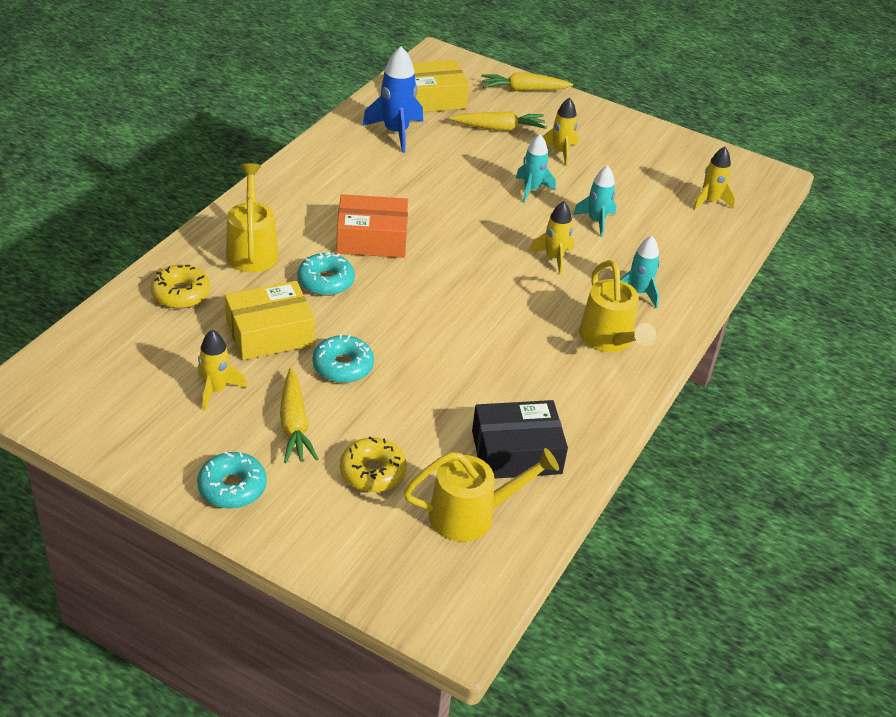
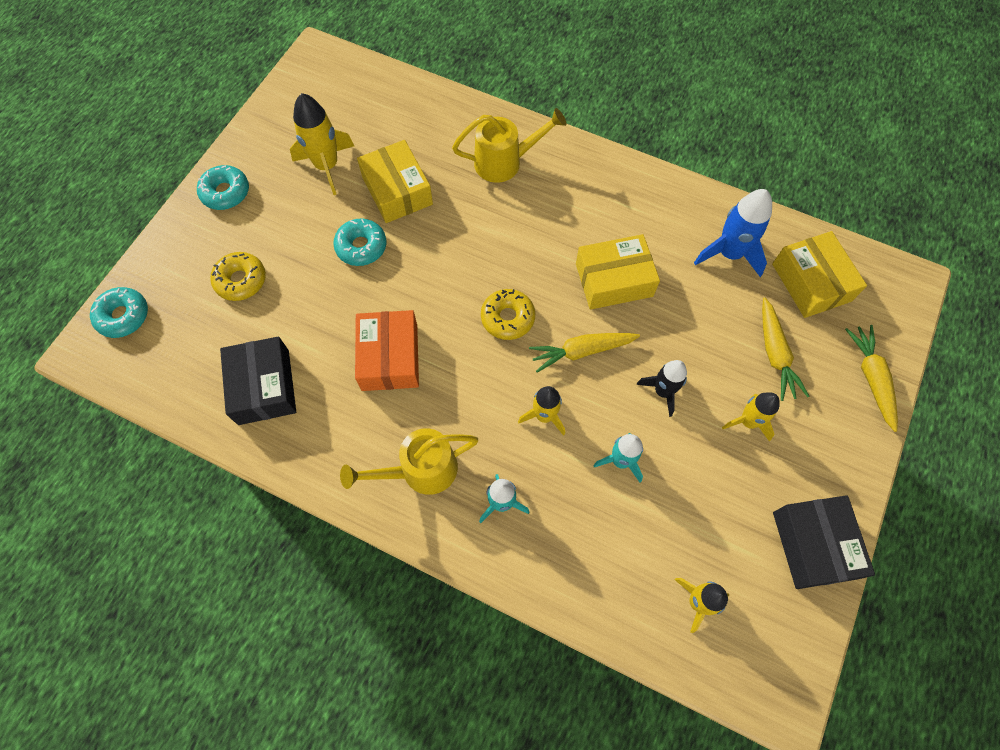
camera: 90 degrees right, 25 degrees up
(181, 294) = (438, 125): yellow donut -> yellow donut (507, 318)
(216, 390) = (327, 166): yellow rocket -> yellow rocket, size x1.53
(294, 424) = (291, 222): yellow carrot -> yellow carrot (582, 351)
(326, 281) = (471, 221): turquoise donut -> turquoise donut (123, 316)
(372, 239) = (541, 250): orange box -> orange box (390, 357)
(414, 199) = (614, 280): none -> yellow box
(471, 515) = (193, 355): yellow watering can -> none
(531, 190) = (662, 391): turquoise rocket -> black rocket
(660, 142) = (813, 545): none -> black box

